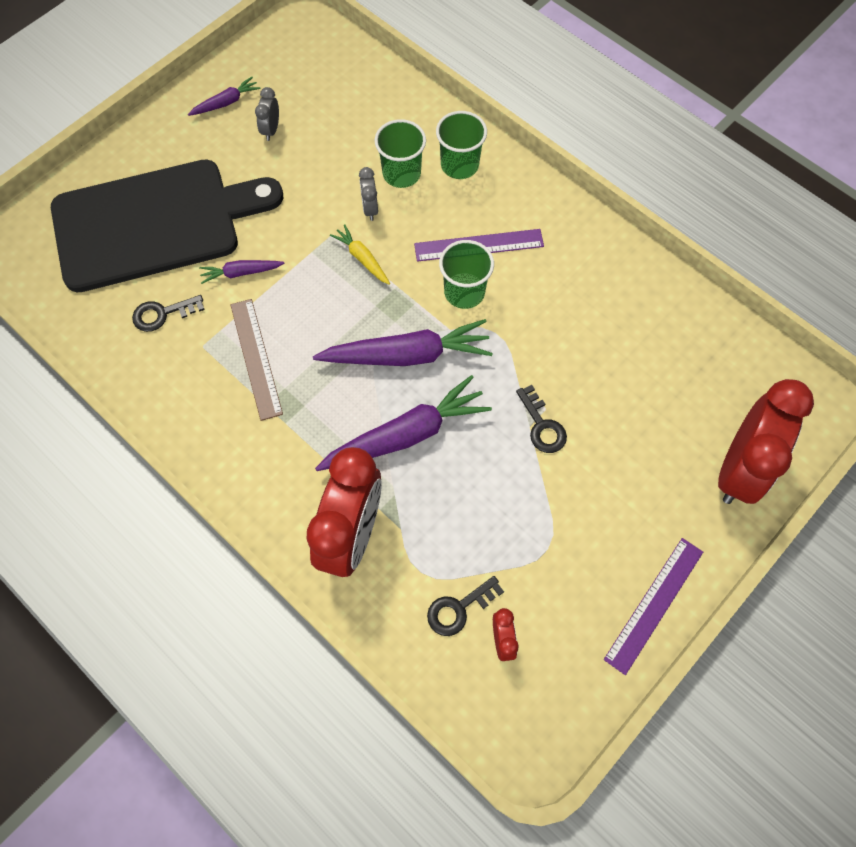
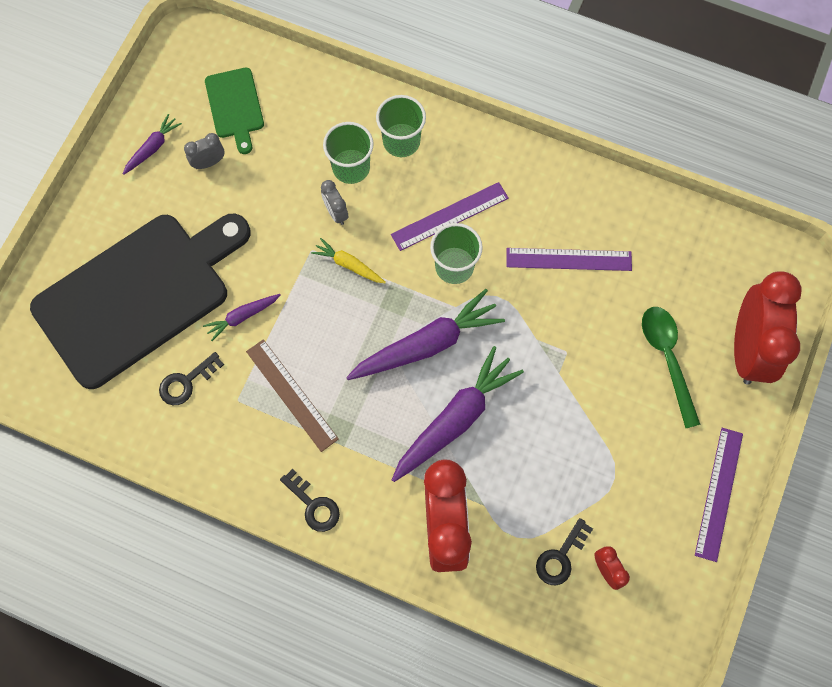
camera: 20 degrees left, 5 degrees up
(271, 130) = (209, 162): grey clock -> grey clock turned 75 degrees clockwise
(316, 90) = (235, 106): none -> green cutting board
(542, 425) = (569, 369): black key -> black key (313, 505)
(582, 321) = (568, 259): none -> purple ruler
(649, 449) = (667, 358): none -> green spoon

